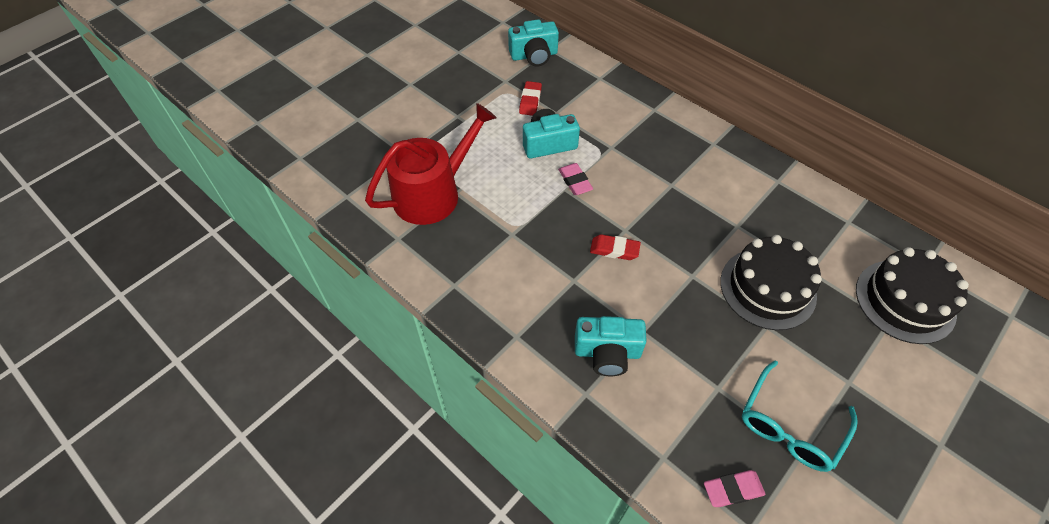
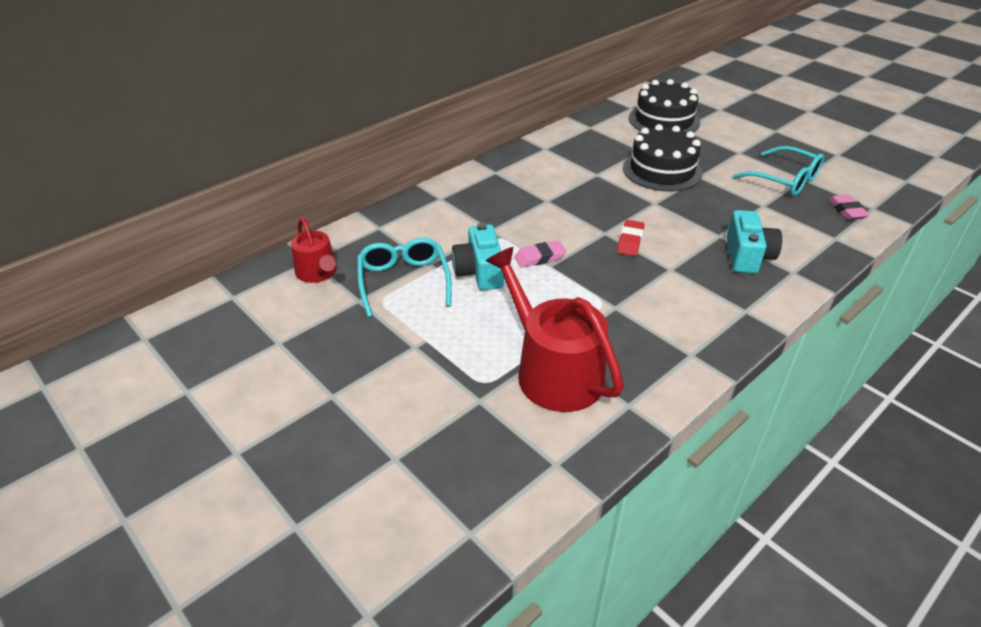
camera: 85 degrees left, 15 degrees down
(530, 101) = (403, 281): red eraser -> turquoise glasses
(534, 55) = (318, 273): turquoise camera -> red watering can

